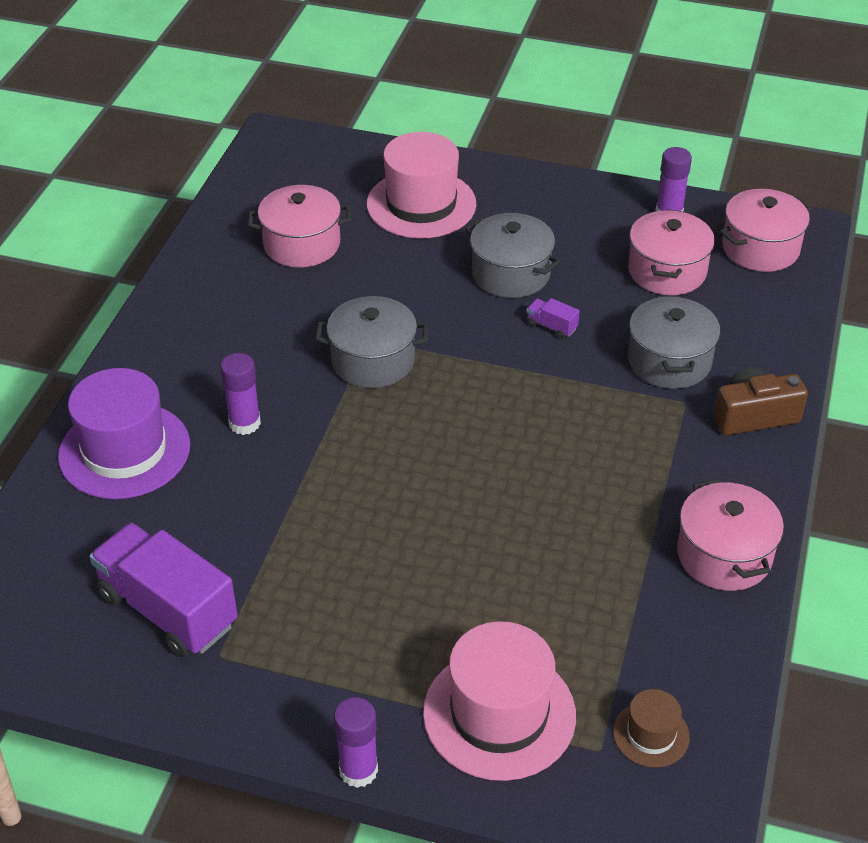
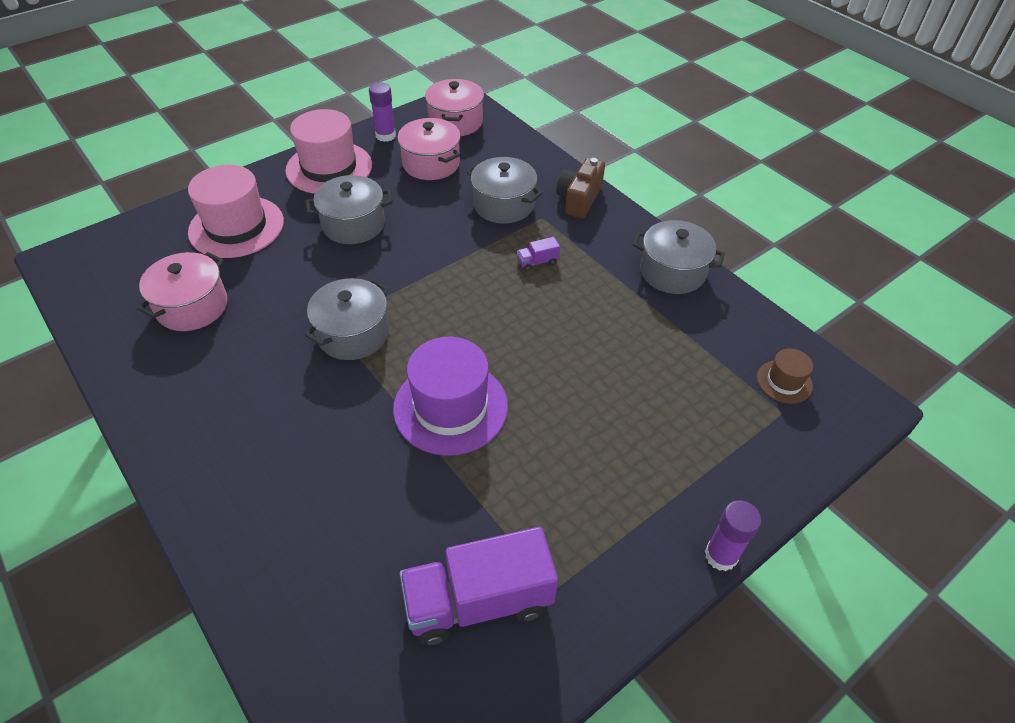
camera: 55 degrees left, 5 degrees up
(124, 450) = (278, 540): purple hat -> purple hat (450, 407)
(244, 423) = (334, 441): purple glue stick -> none
(499, 714) = (722, 446): pink hat -> pink hat (329, 168)
(551, 326) = (420, 234): purple truck -> purple truck (537, 262)
(724, 555) = (672, 272): pink pot -> grey pot

